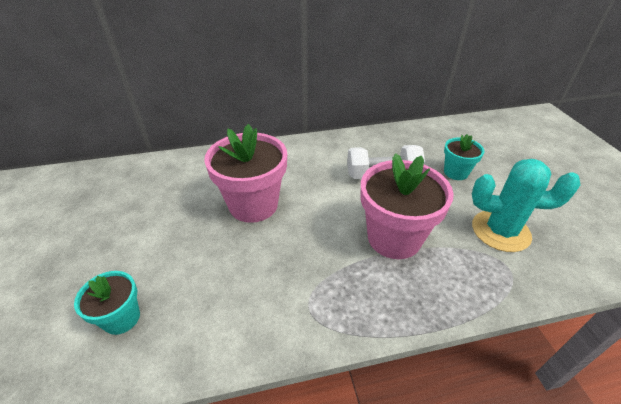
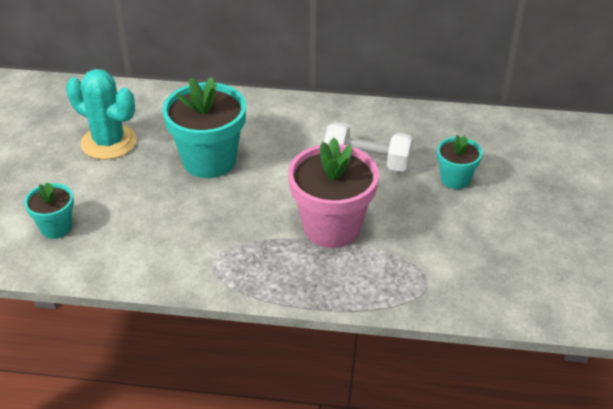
camera: 20 degrees right, 0 degrees up
(253, 205) = (209, 160): pink flower pot -> turquoise flower pot
(500, 231) = (450, 250): turquoise cactus -> turquoise cactus (109, 142)

